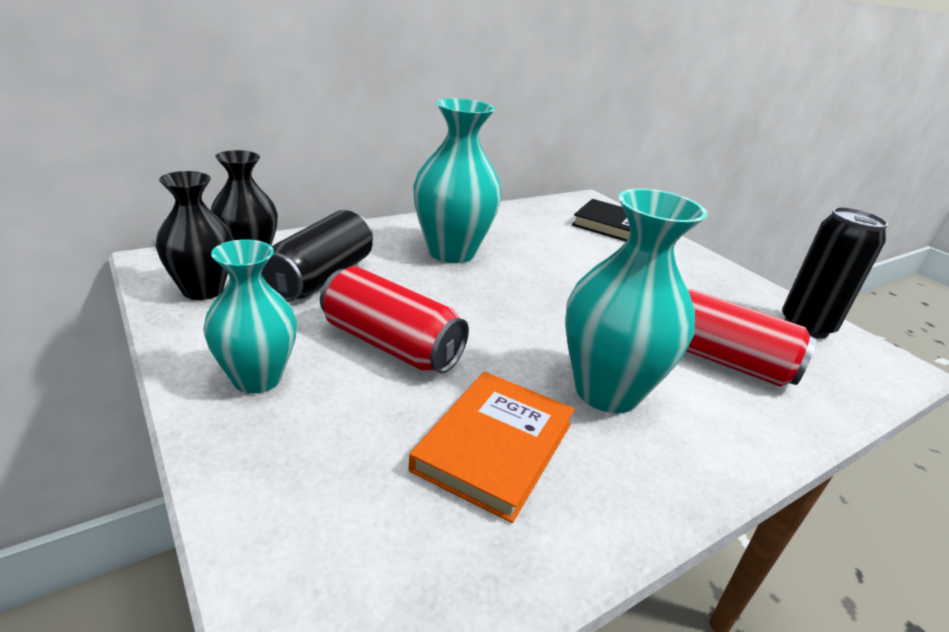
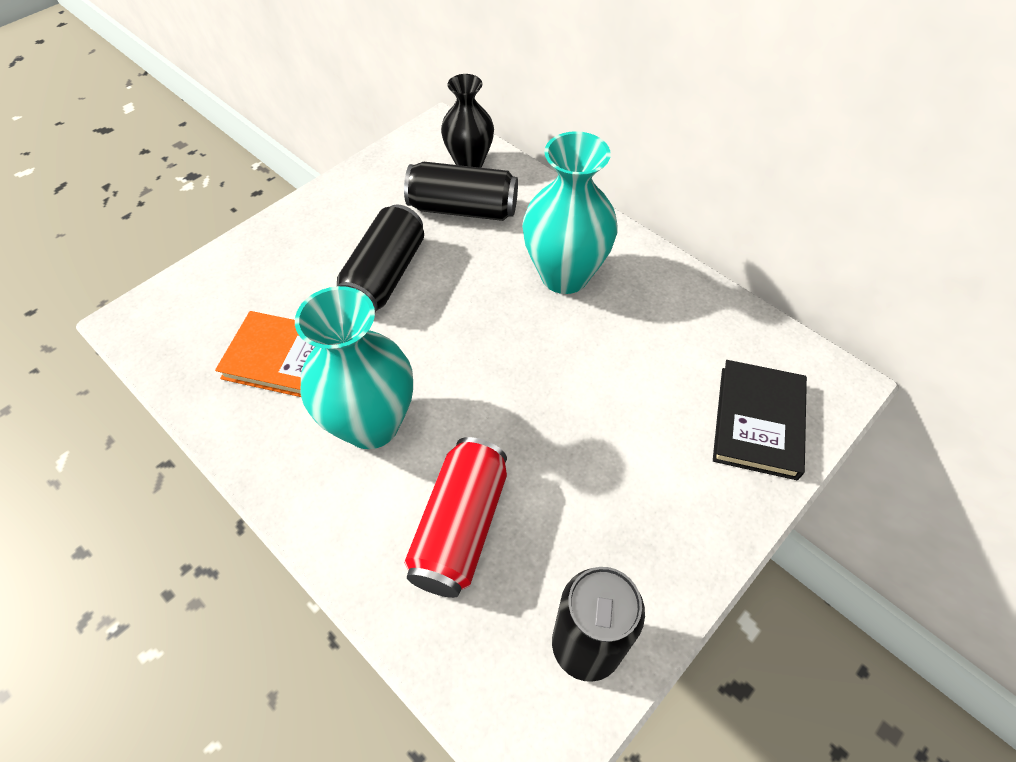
camera: 80 degrees right, 25 degrees up
(203, 290) = (411, 161): black vase -> none
(257, 378) = (321, 226): turquoise vase -> none
(390, 344) = (384, 276): red can -> black can

